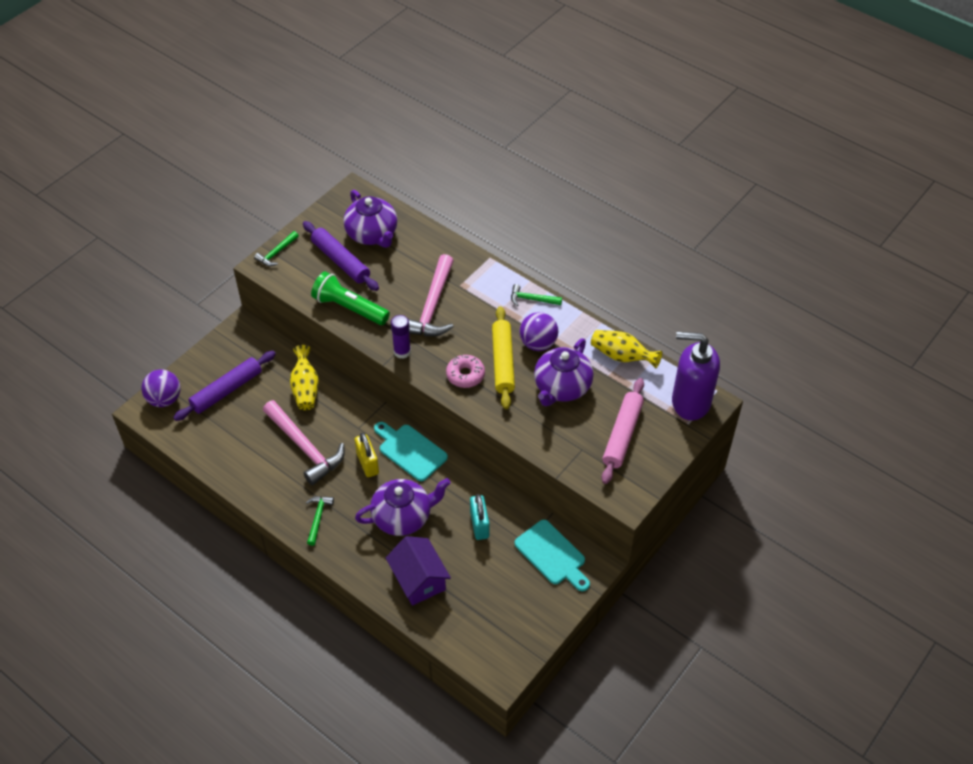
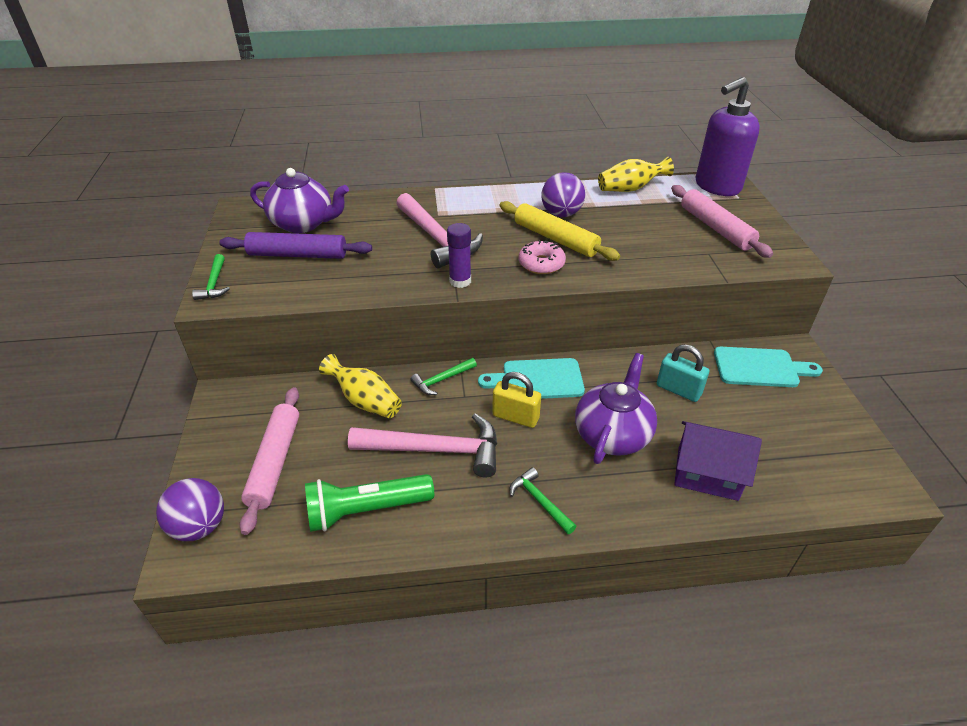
camera: 45 degrees left, 10 degrees down
(226, 390) = (274, 462): purple rolling pin -> pink rolling pin
(349, 308) = (358, 281): green flashlight -> green flashlight (366, 510)
(532, 299) = (510, 193): green hammer -> green hammer (442, 380)
(562, 387) = (625, 227): purple teapot -> none

